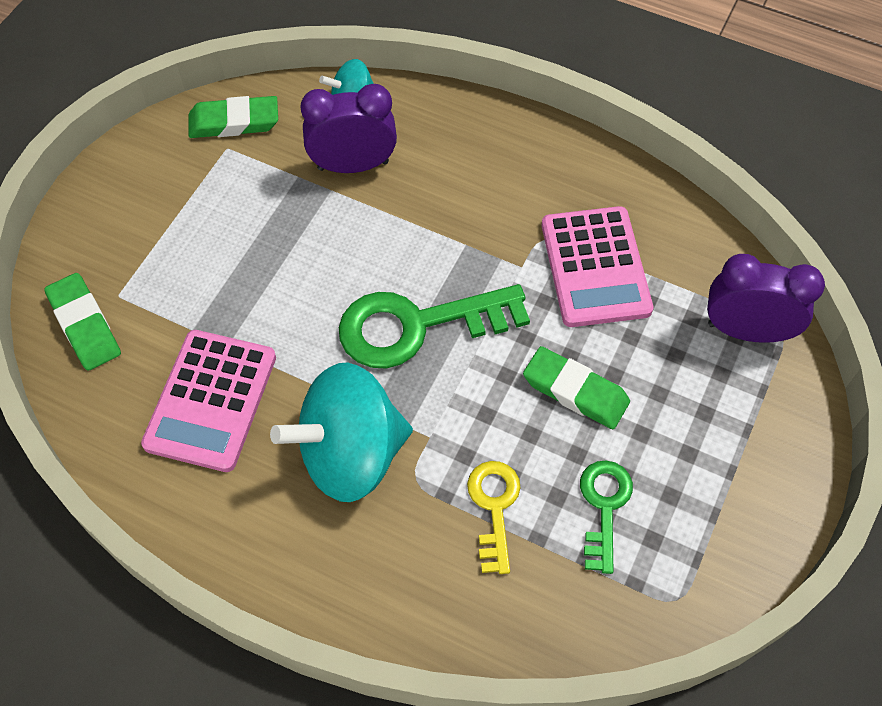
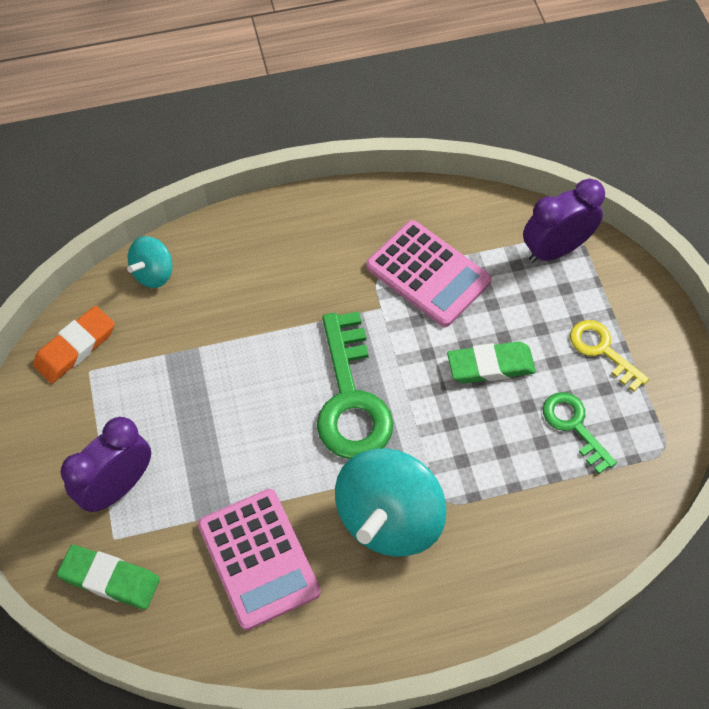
camera: 40 degrees left, 0 degrees up
(234, 122) = (75, 347): green eraser -> orange eraser
(353, 165) = (197, 318): purple clock -> purple clock (118, 487)
(418, 326) = (351, 398): green key -> green key turned 45 degrees counterclockwise
(494, 507) = (511, 479): yellow key -> yellow key (602, 350)

